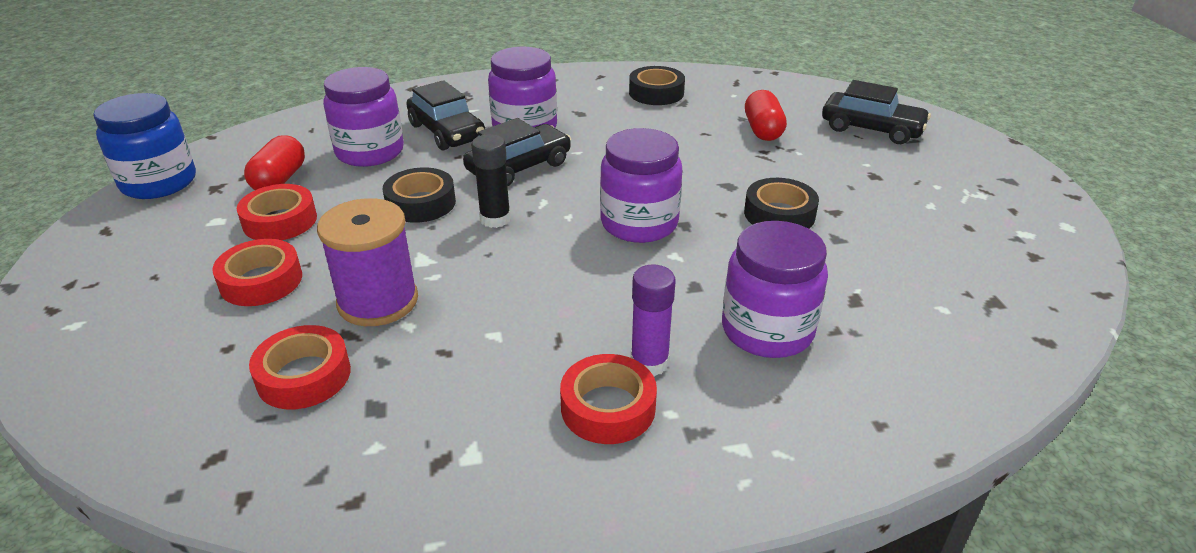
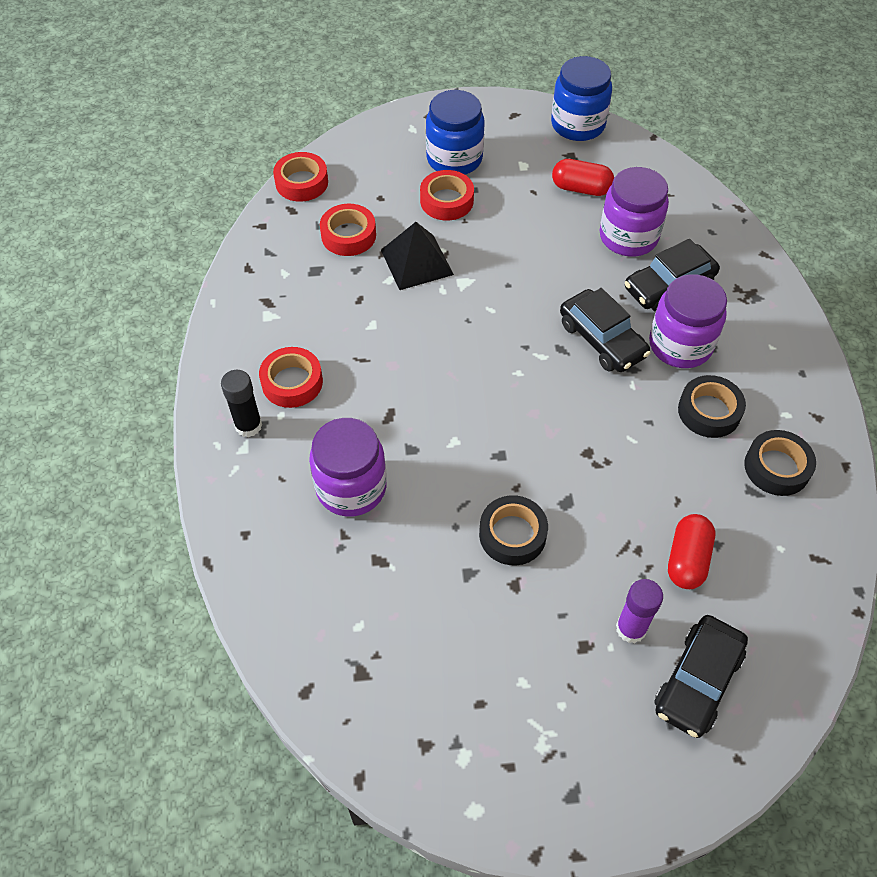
camera: 95 degrees right, 20 degrees up
(172, 278) = (454, 159): none -> blue jar
(280, 221) = (521, 198): red tape -> red tape (302, 182)
(378, 301) = (417, 262): purple spool -> black pyramid
(421, 203) = (542, 276): black tape -> black tape (709, 411)
(495, 219) = (516, 323): black glue stick -> black glue stick (248, 426)
(639, 223) = (503, 421): purple jar -> none
(649, 363) = (329, 409): purple glue stick -> purple glue stick (631, 628)
(763, 130) = (687, 559): red capsule -> red capsule turned 75 degrees counterclockwise

